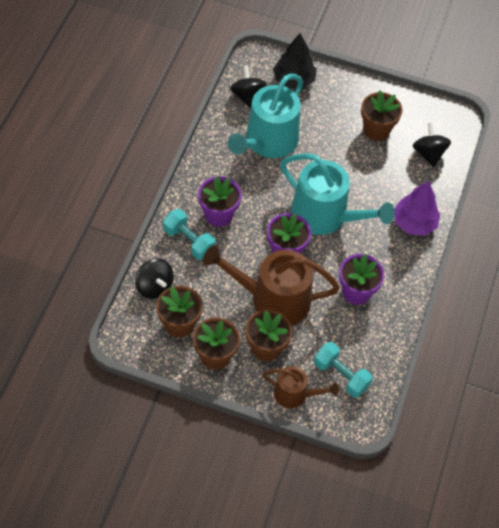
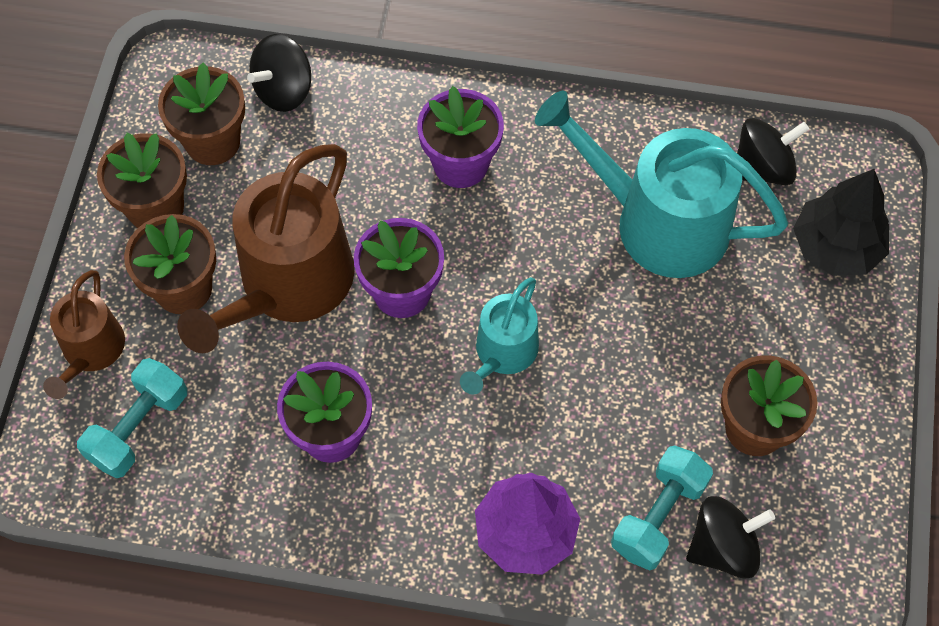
camera: 85 degrees right, 5 degrees up
(189, 241) = (390, 126): turquoise dumbbell -> turquoise dumbbell (658, 516)
(273, 299) = (289, 285): brown watering can -> brown watering can turned 150 degrees counterclockwise
(325, 215) = (503, 353): turquoise watering can -> turquoise watering can, size x0.54

